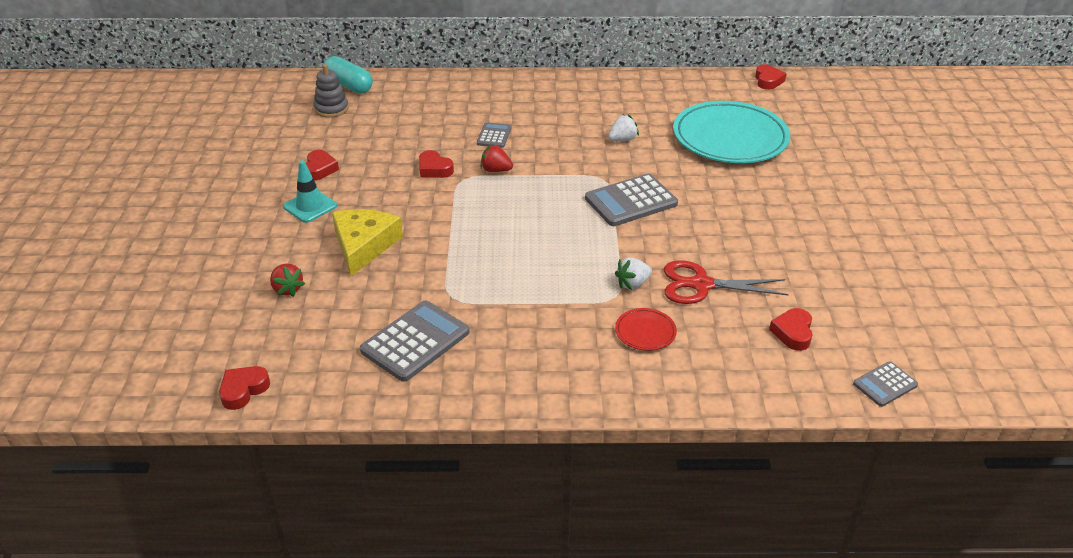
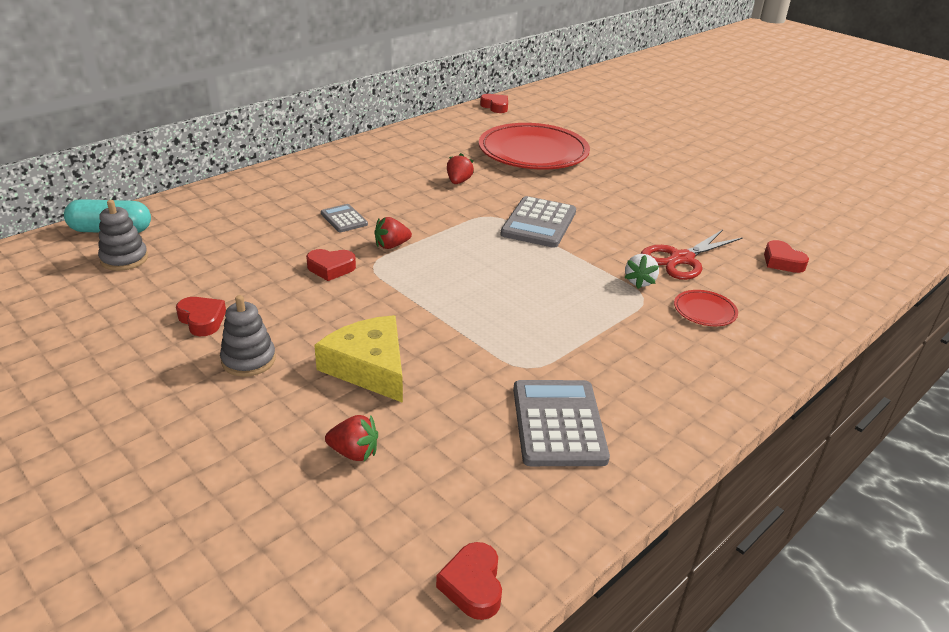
camera: 45 degrees left, 5 degrees down
(310, 206) = (248, 360): turquoise traffic cone -> grey stacking toy
(622, 139) = (458, 182): white strawberry -> red strawberry
(730, 138) = (533, 152): turquoise plate -> red plate
(885, 384) = (875, 266): grey calculator -> none

